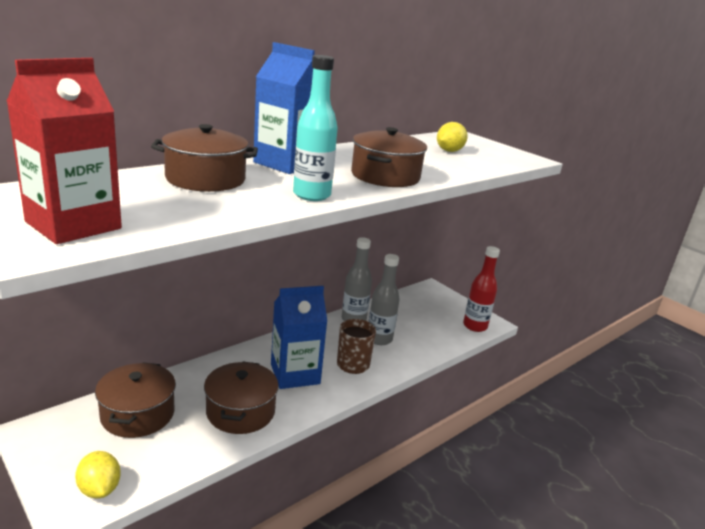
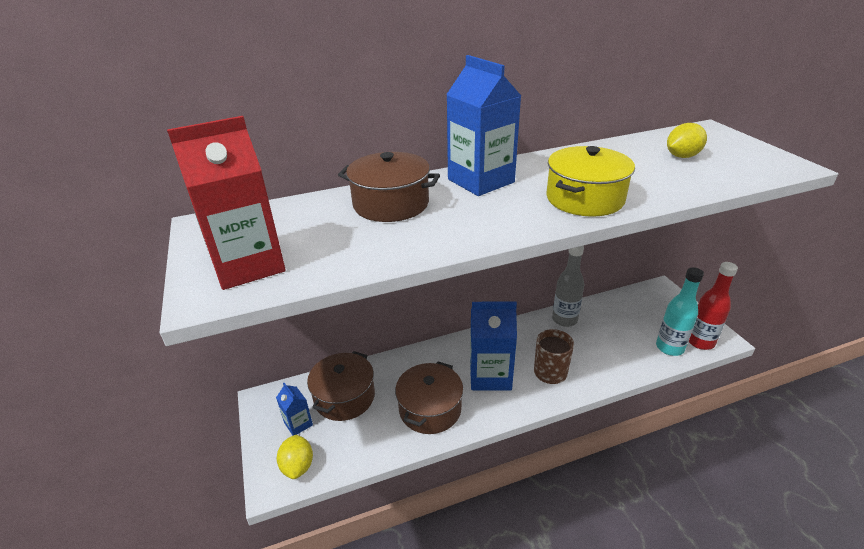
camera: 25 degrees right, 10 degrees up
(87, 448) = (298, 424): none -> blue carton
(311, 195) = (488, 228): turquoise bottle -> turquoise bottle (669, 347)
(379, 339) = (586, 345): grey bottle -> none
(385, 176) = (584, 198): brown pot -> yellow pot

